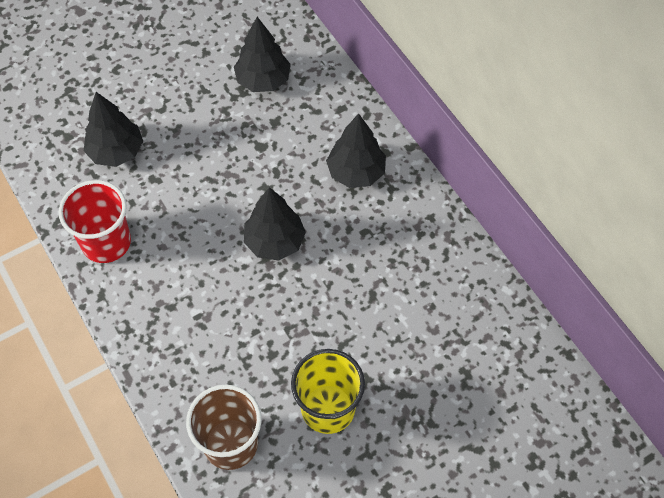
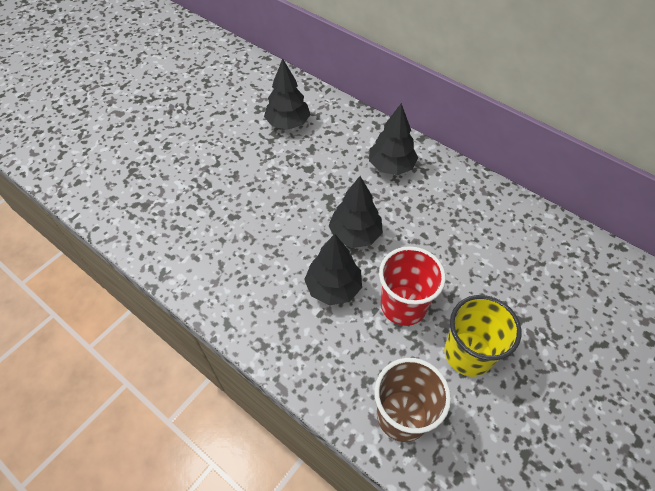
camera: 20 degrees left, 5 degrees down
(106, 242) = (213, 278): red cup -> red cup (403, 305)
(116, 151) = (192, 205): black tree -> black tree (333, 287)

